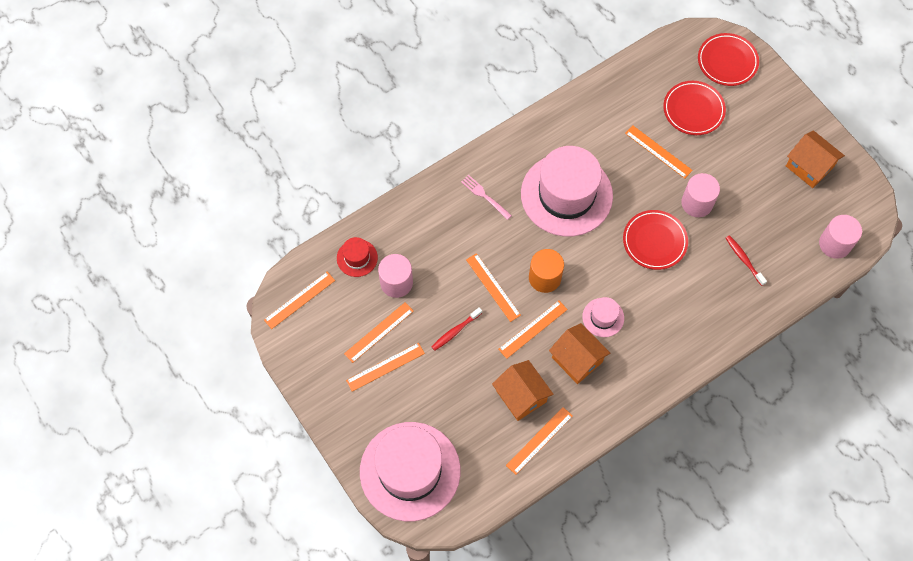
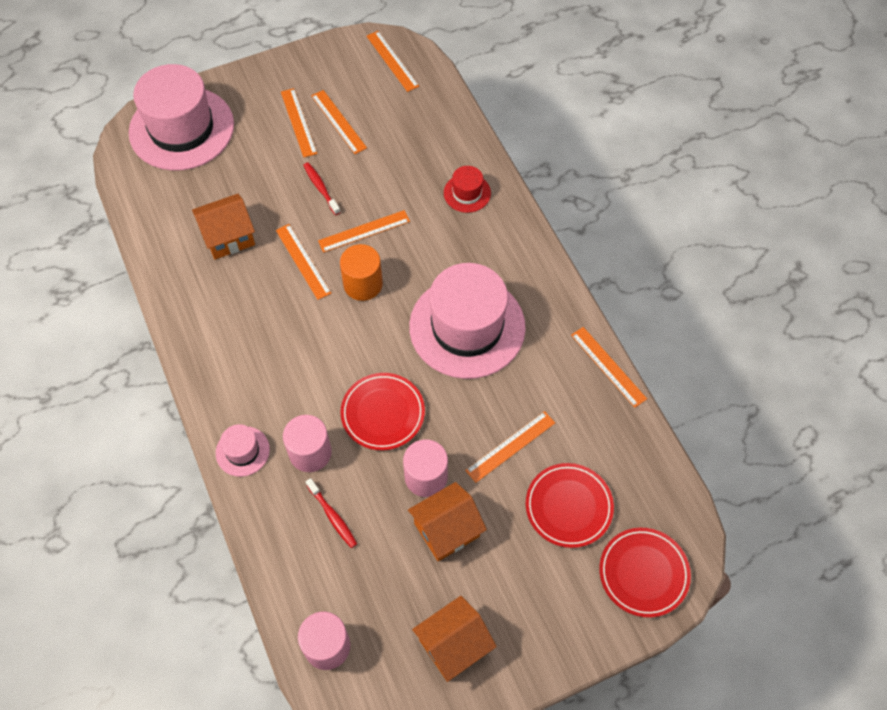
camera: 100 degrees right, 5 degrees down
(357, 258) = (429, 113): red hat -> red hat (467, 193)
(396, 283) = (391, 143): pink cylinder -> pink cylinder (310, 452)
(484, 196) = (481, 241): pink fork -> none
(539, 440) = (174, 245): orange ruler -> orange ruler (608, 366)
(577, 359) = (254, 298): orange house -> orange house (447, 530)
(603, 317) = (297, 335): pink hat -> pink hat (242, 451)
(744, 259) = (332, 516): red toothbrush -> red toothbrush turned 75 degrees clockwise

